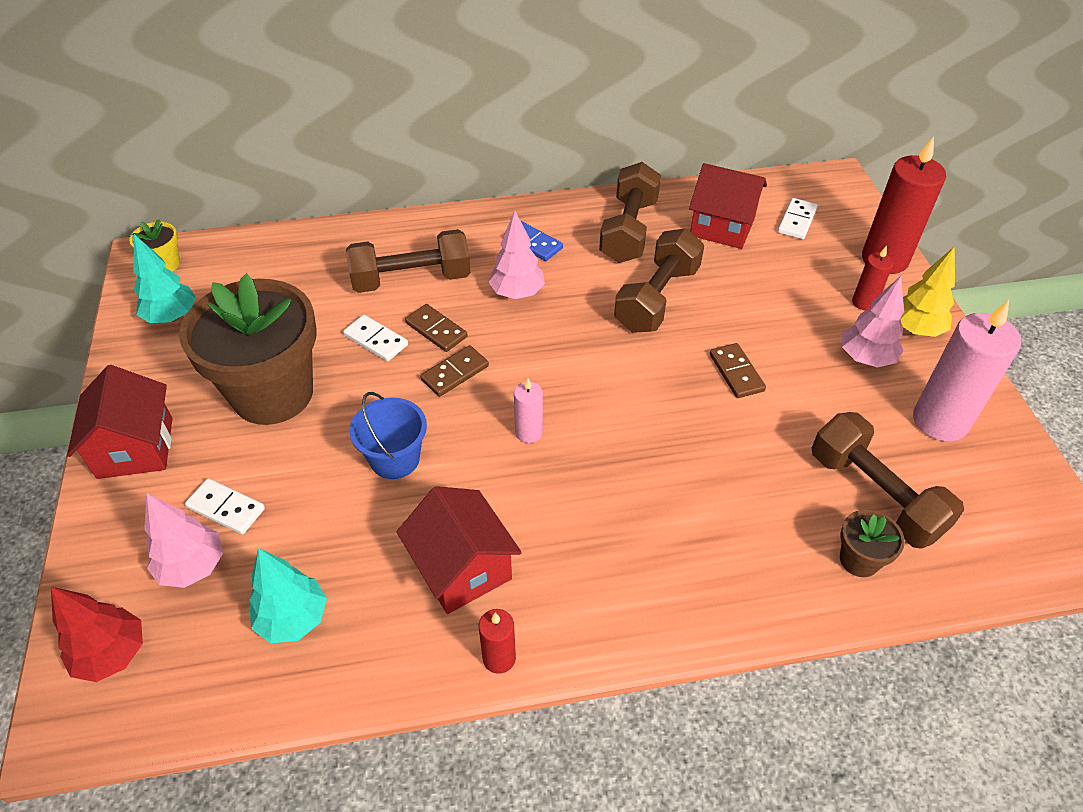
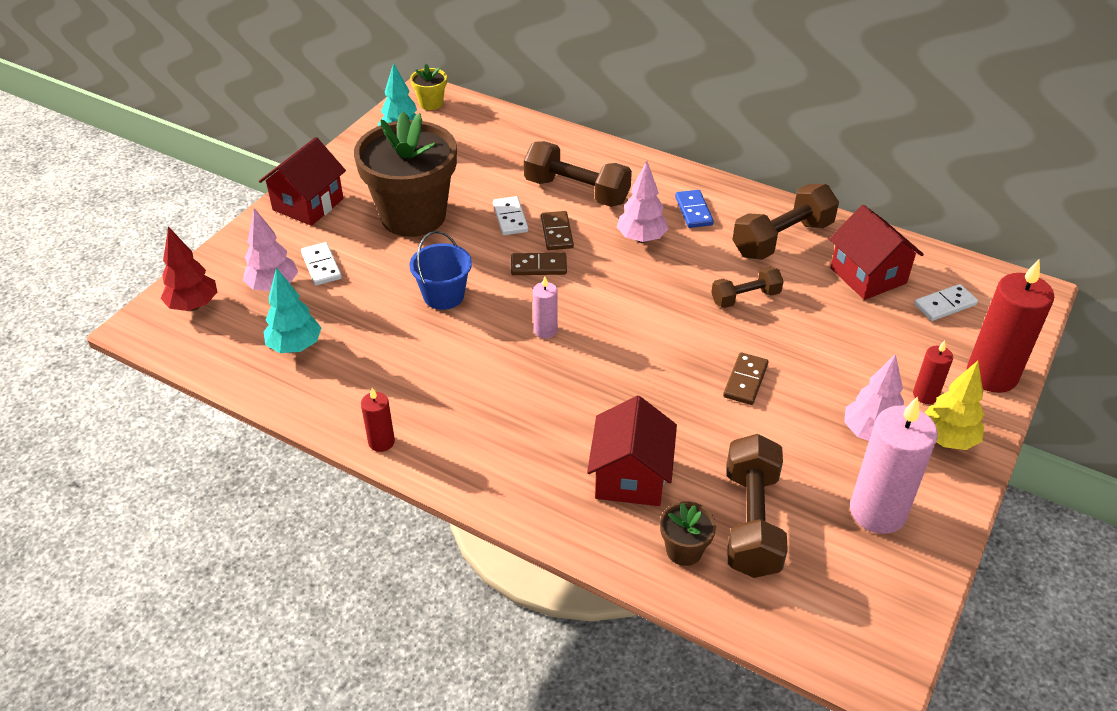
camera: 40 degrees right, 5 degrees down
(462, 568) = (414, 381): red house -> red house (630, 477)
(657, 298) = (745, 298): brown dumbbell -> brown dumbbell, size x0.59

